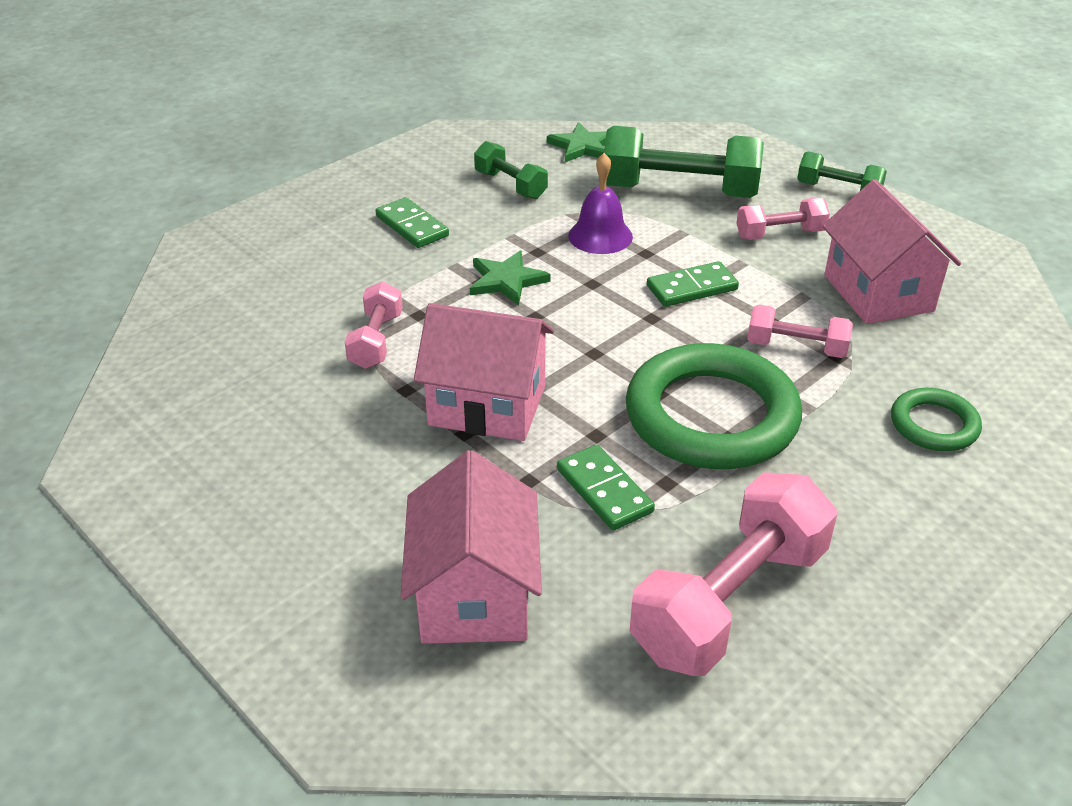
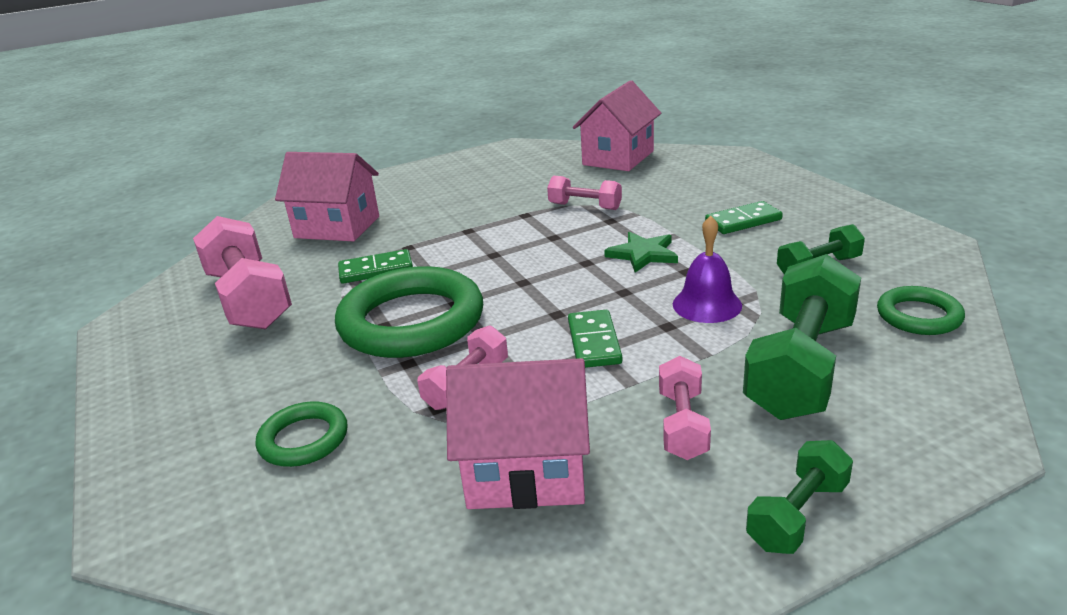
camera: 110 degrees right, 10 degrees down
(487, 405) = (489, 238): pink house -> pink house (618, 158)
(582, 146) = (918, 316): green star -> green ring

